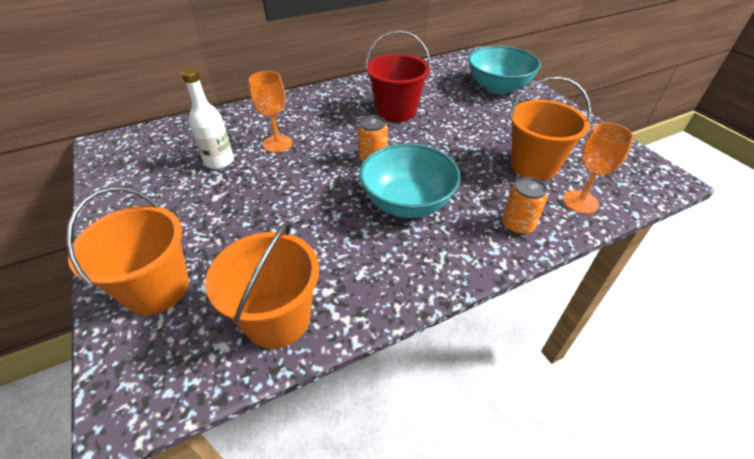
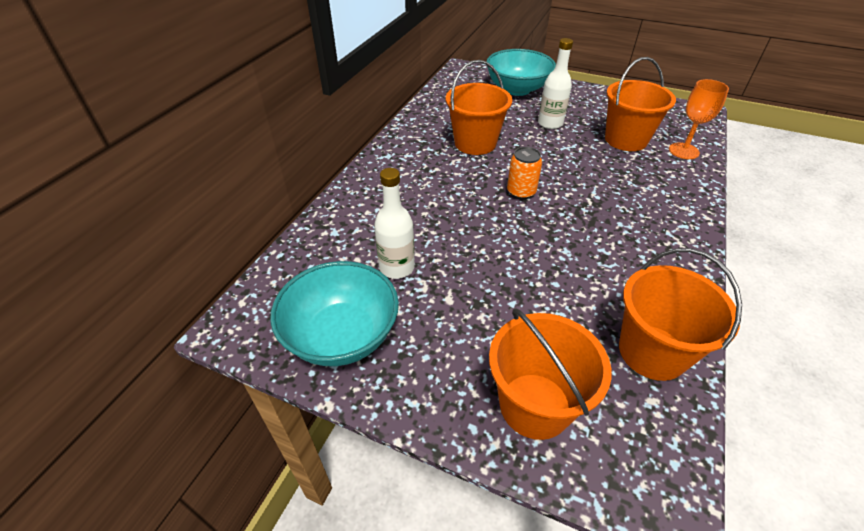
camera: 40 degrees left, 0 degrees up
(277, 144) = (423, 221): orange goblet -> none
(396, 111) = (475, 143): red bucket -> orange bucket
(407, 202) = (595, 211): turquoise bowl -> turquoise bowl (342, 336)
(482, 123) = (550, 123): none -> white bottle
(517, 225) = (677, 186): orange can -> none

